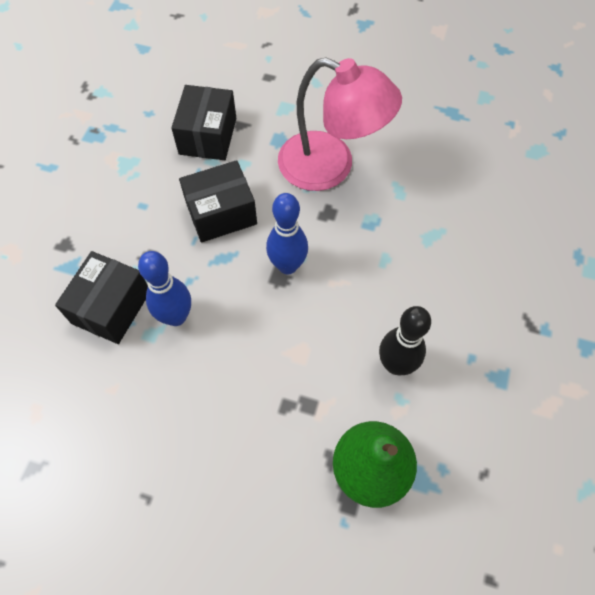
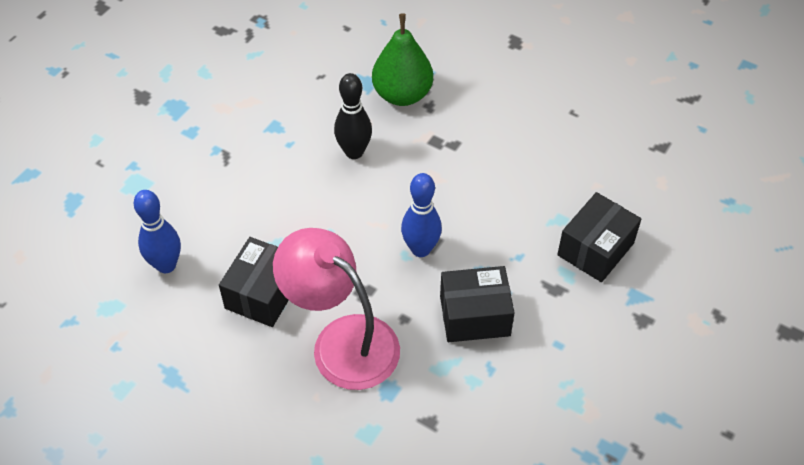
camera: 165 degrees left, 10 degrees down
(176, 317) = (535, 228): blue bowling pin -> blue bowling pin (166, 265)
(208, 136) = (472, 414): black box -> black box (263, 293)

